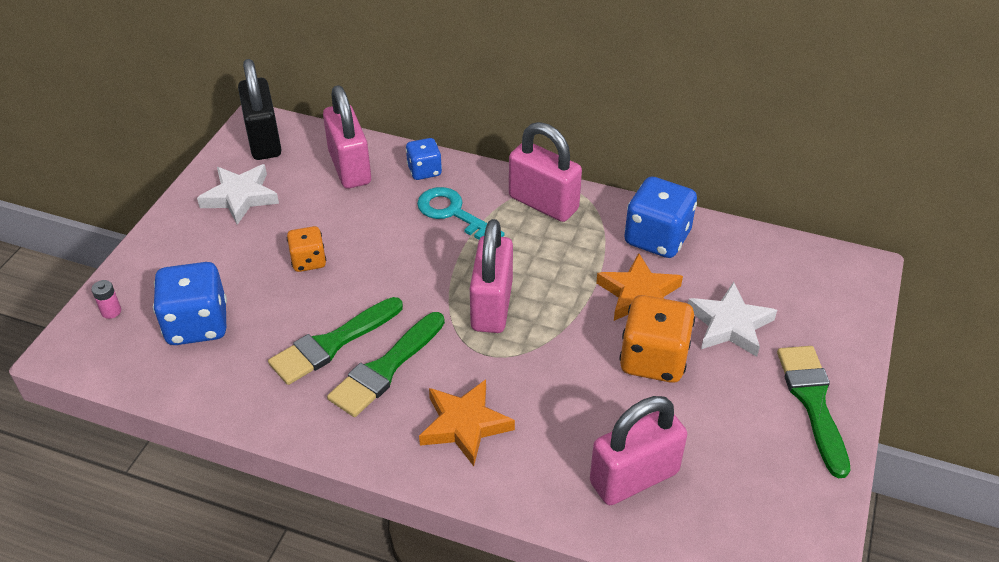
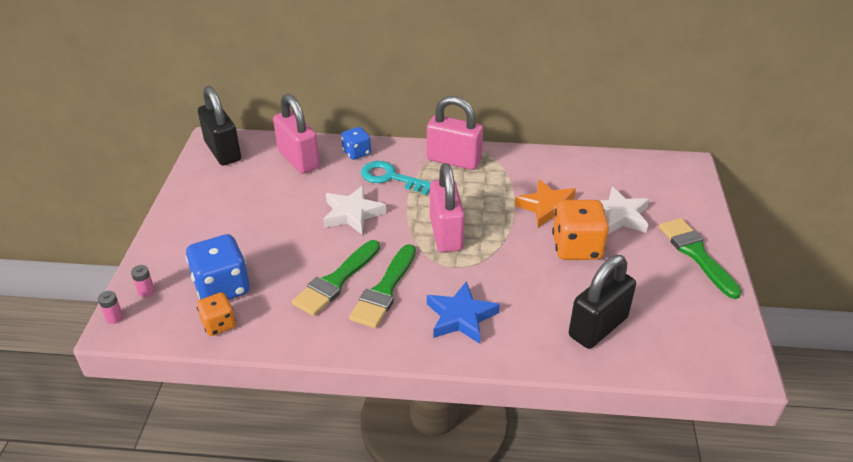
camera: 15 degrees left, 5 degrees down
(65, 338) = (114, 318): none -> pink battery
(240, 197) = (220, 193): white star -> white star (352, 214)
(308, 261) = (293, 228): orange dice -> orange dice (219, 324)
(464, 425) = (460, 317): orange star -> blue star
(634, 477) = (598, 327): pink padlock -> black padlock
(657, 238) = (544, 169): blue dice -> none

